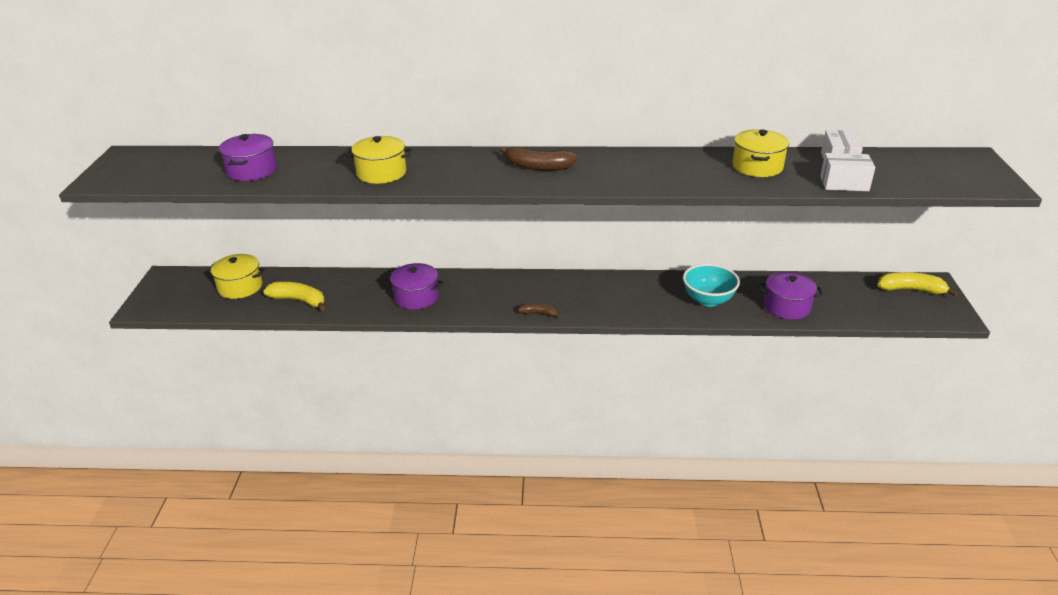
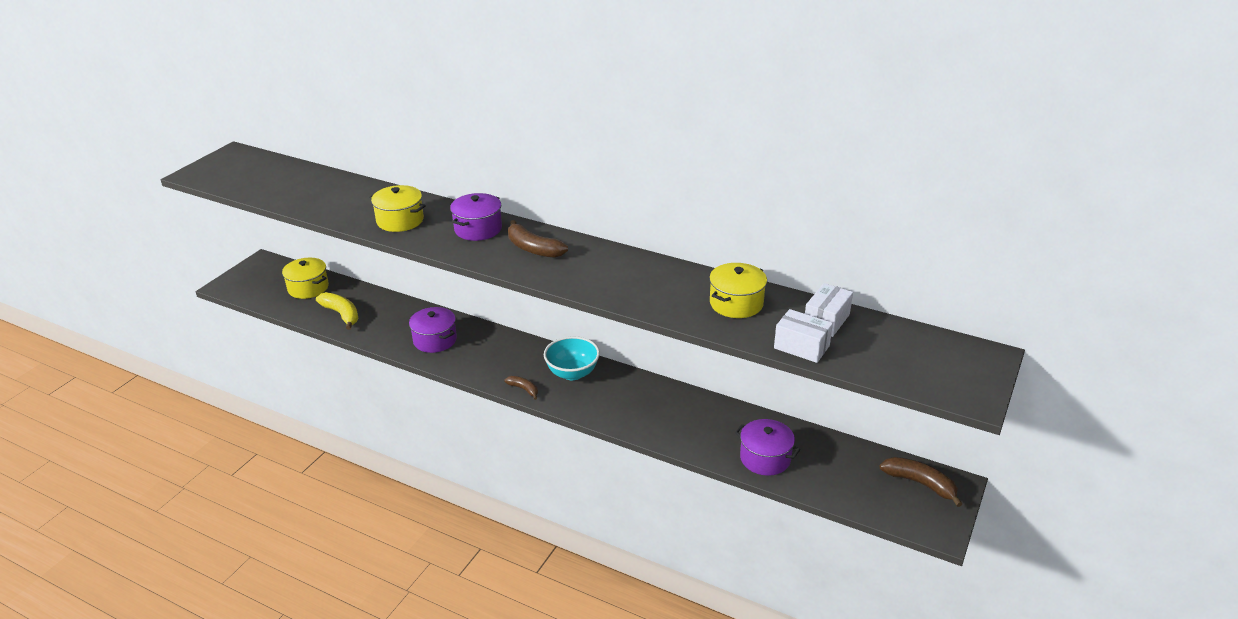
camera: 25 degrees right, 0 degrees up
(252, 170) = (307, 192): purple pot -> purple pot (478, 229)
(708, 300) = (692, 426): turquoise bowl -> turquoise bowl (572, 373)
(911, 290) = (920, 484): yellow banana -> brown banana

